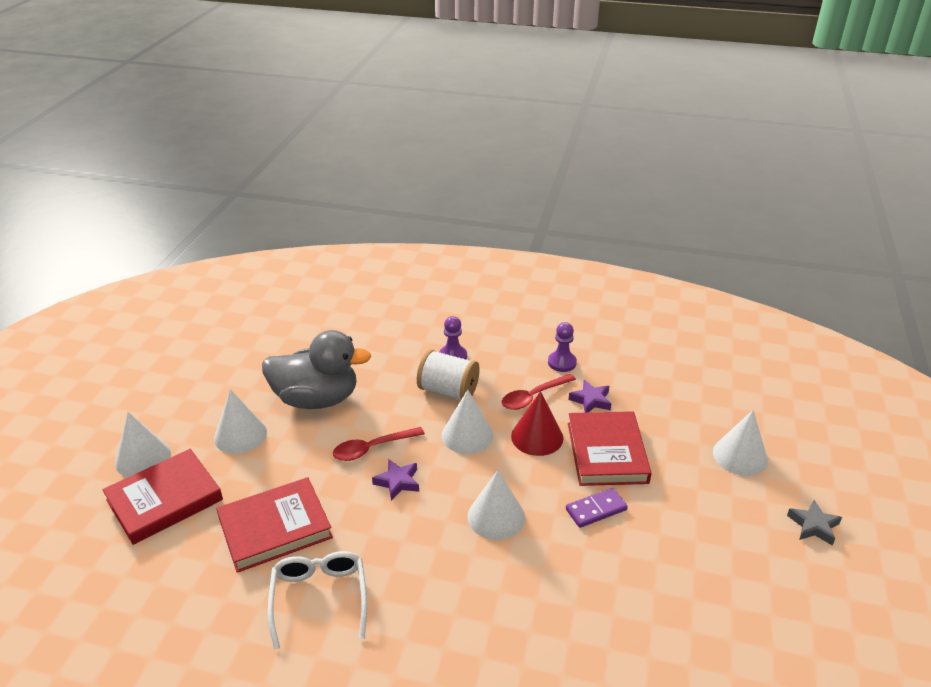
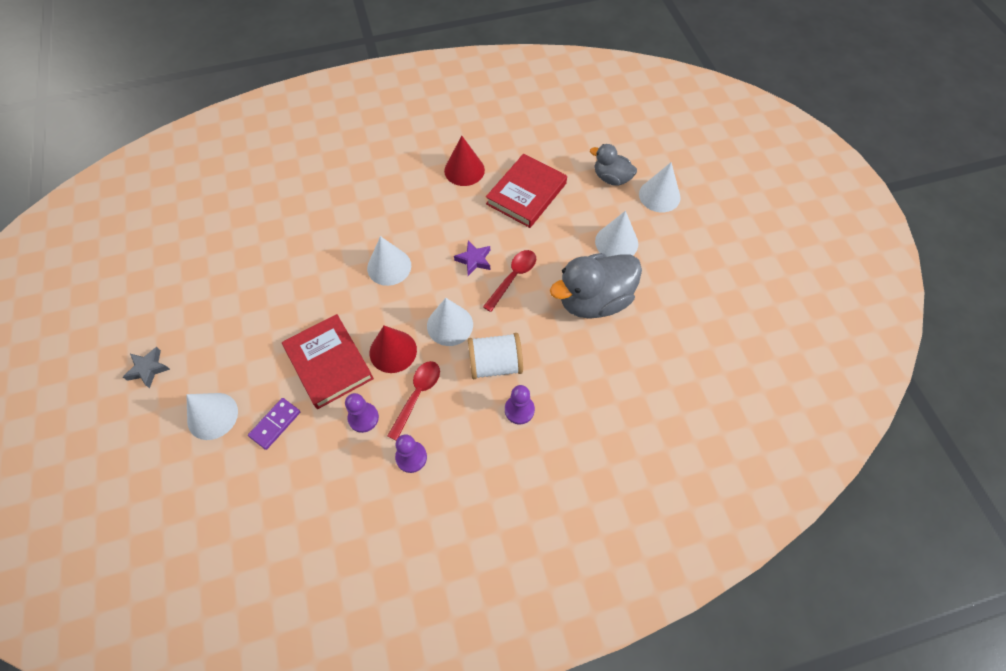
camera: 150 degrees right, 25 degrees up
(165, 500) = (611, 178): red book -> grey duck
(319, 598) = (464, 170): white glasses -> red cone
(591, 400) = (363, 418): purple star -> purple pawn
(596, 510) = (320, 305): purple domino -> purple domino (275, 424)

